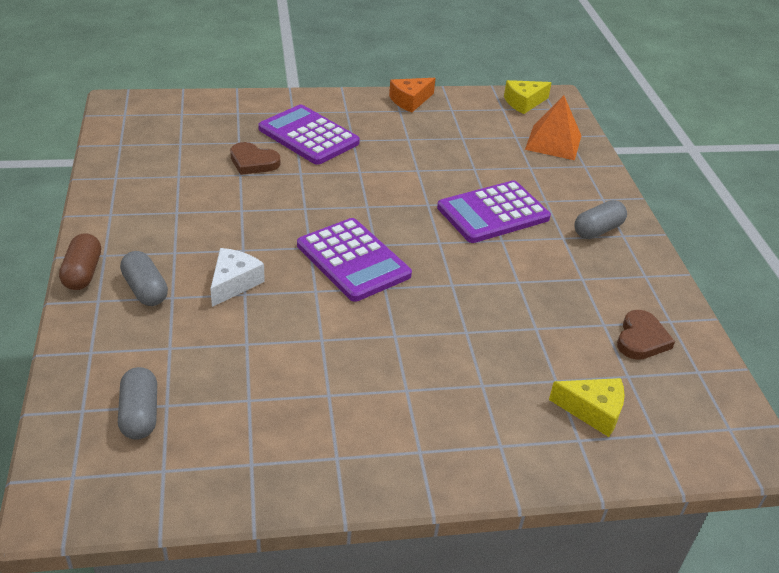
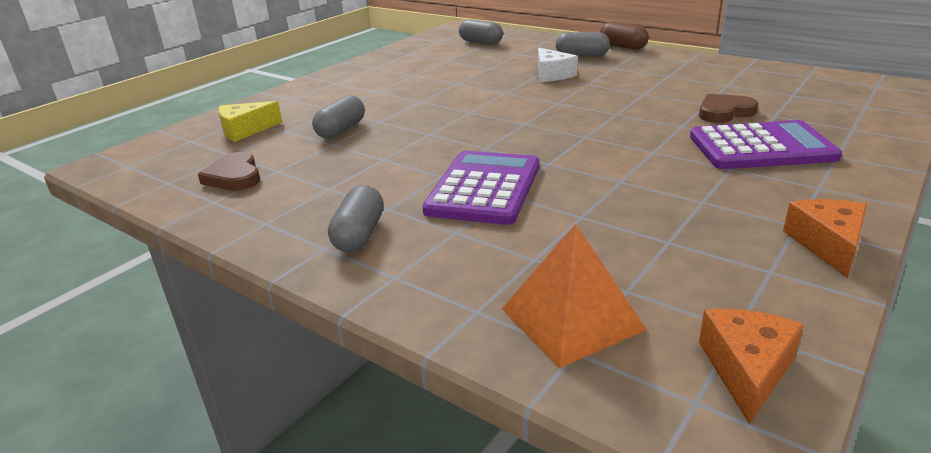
camera: 140 degrees right, 10 degrees down
(353, 260) = (517, 110): purple calculator -> none
(511, 341) = (341, 130): none -> grey capsule
(524, 103) = (746, 369): yellow cheese -> orange cheese

